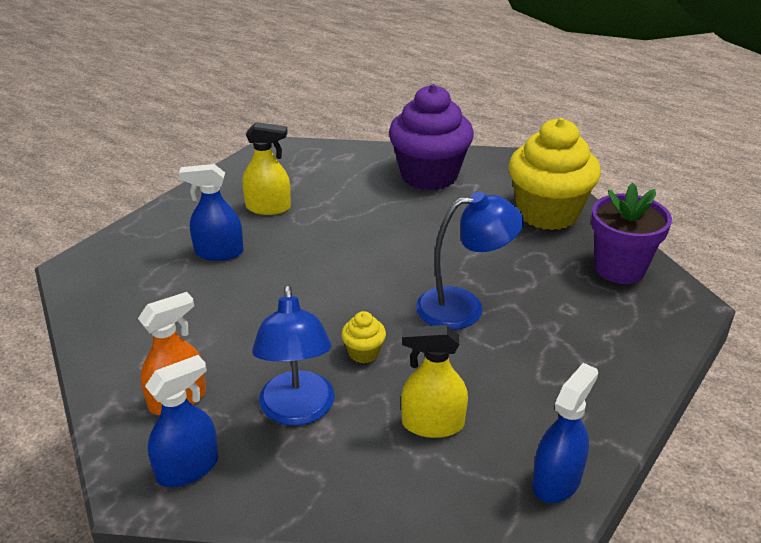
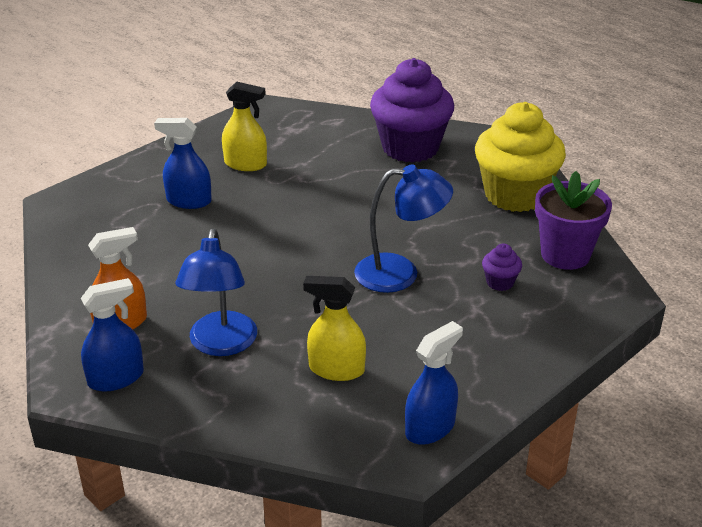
camera: 10 degrees right, 0 degrees up
(364, 353) = (294, 303): yellow cupcake -> none
(567, 305) = (500, 282): none -> purple cupcake

